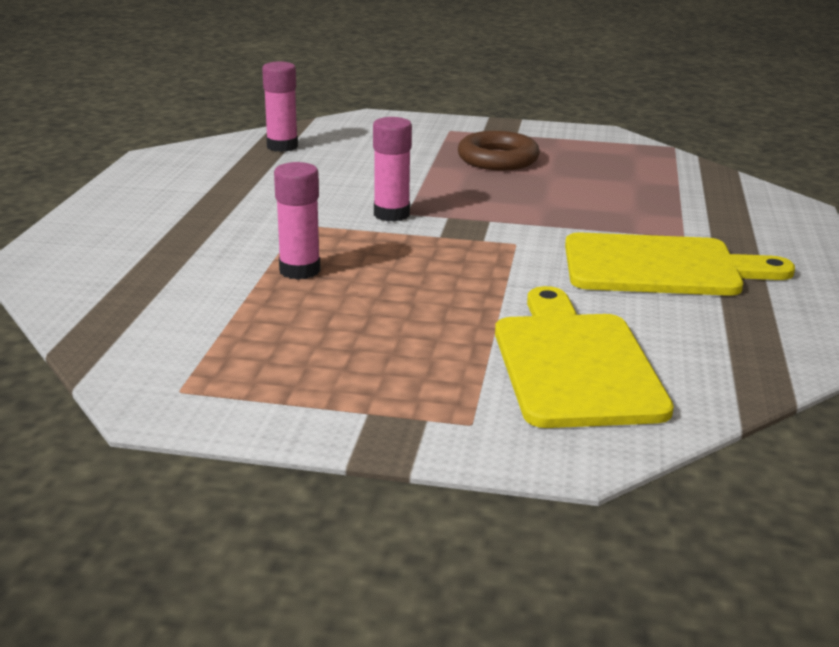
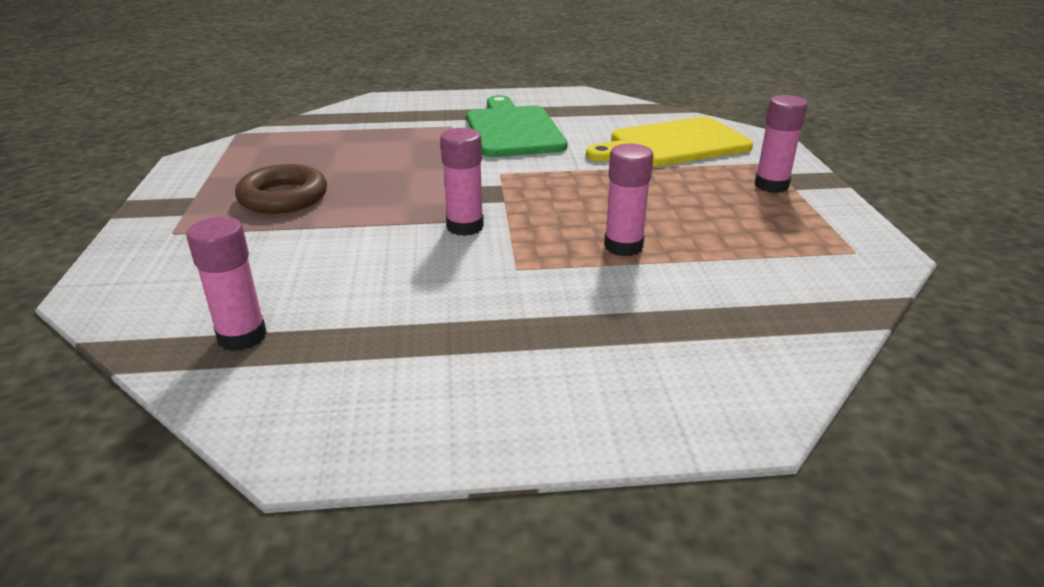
camera: 105 degrees left, 5 degrees up
(388, 396) = (771, 185): none -> pink glue stick
(661, 267) = (513, 130): yellow cutting board -> green cutting board

